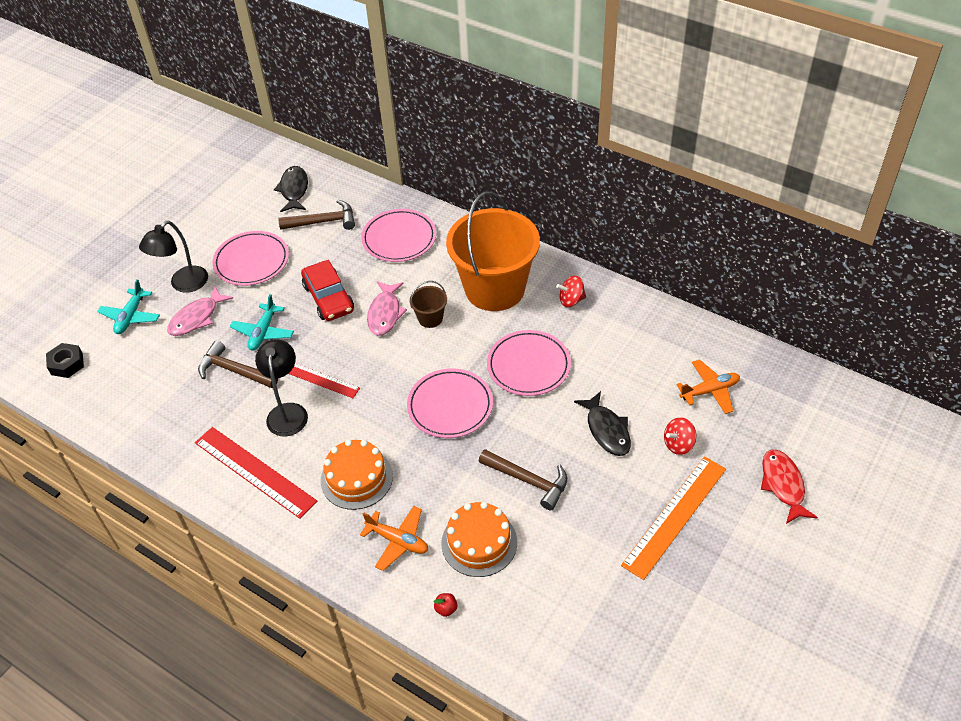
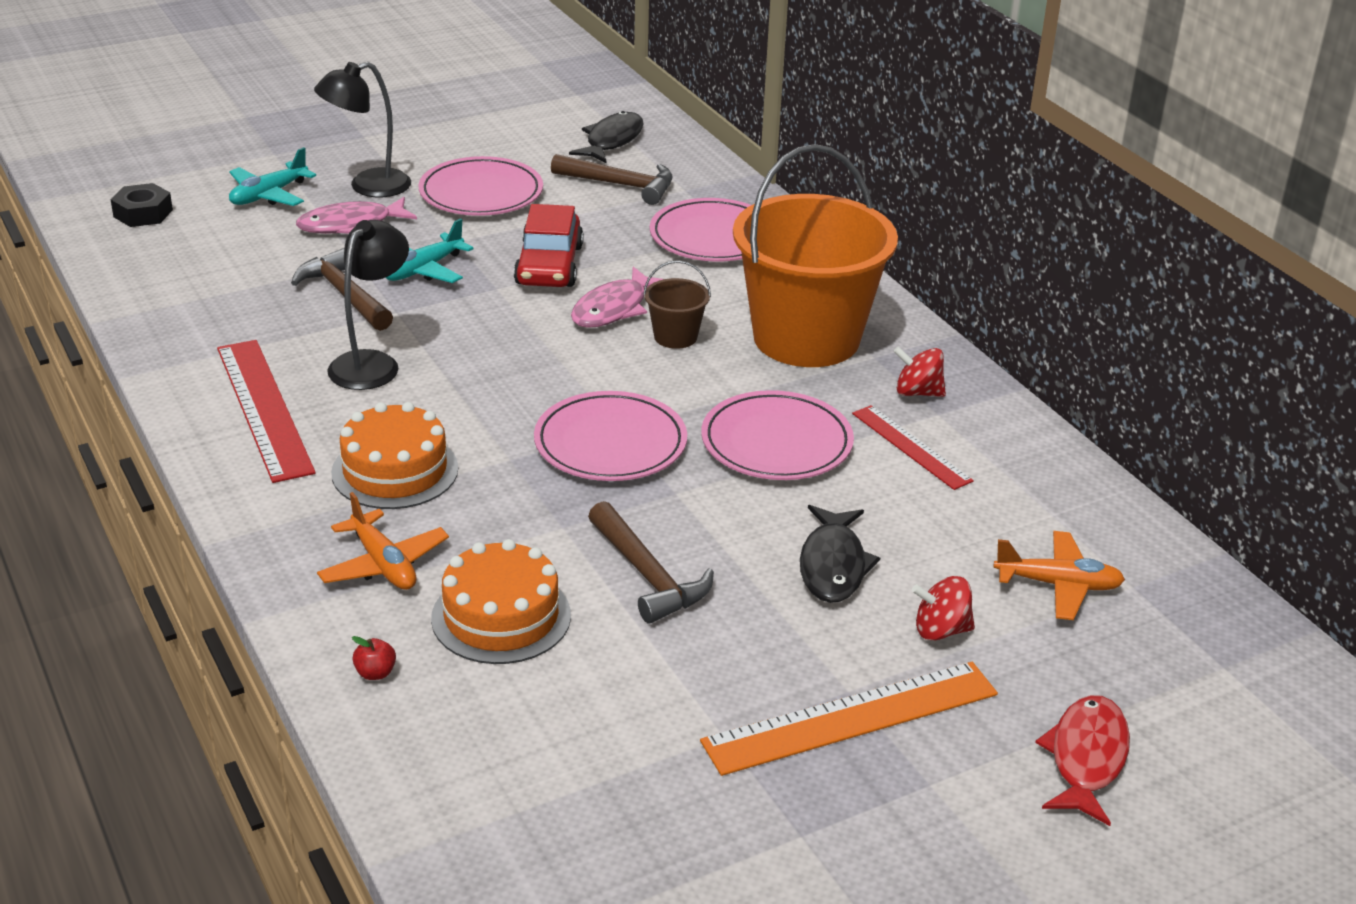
camera: 25 degrees right, 15 degrees down
(320, 379) = (451, 345): red ruler -> red ruler (911, 447)

